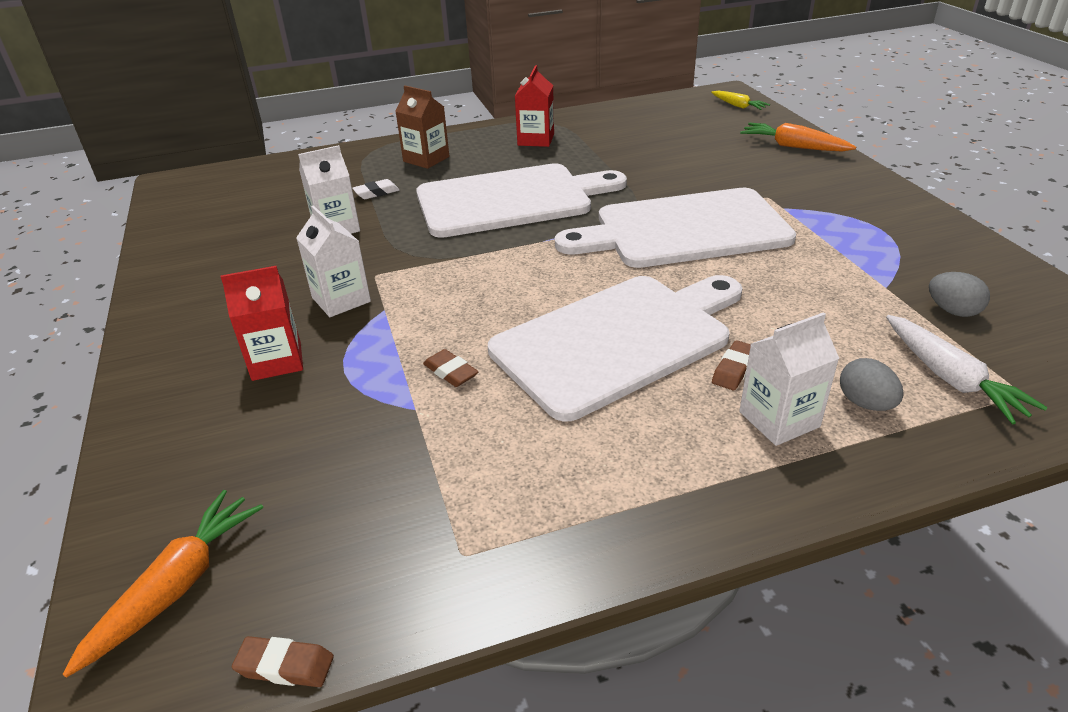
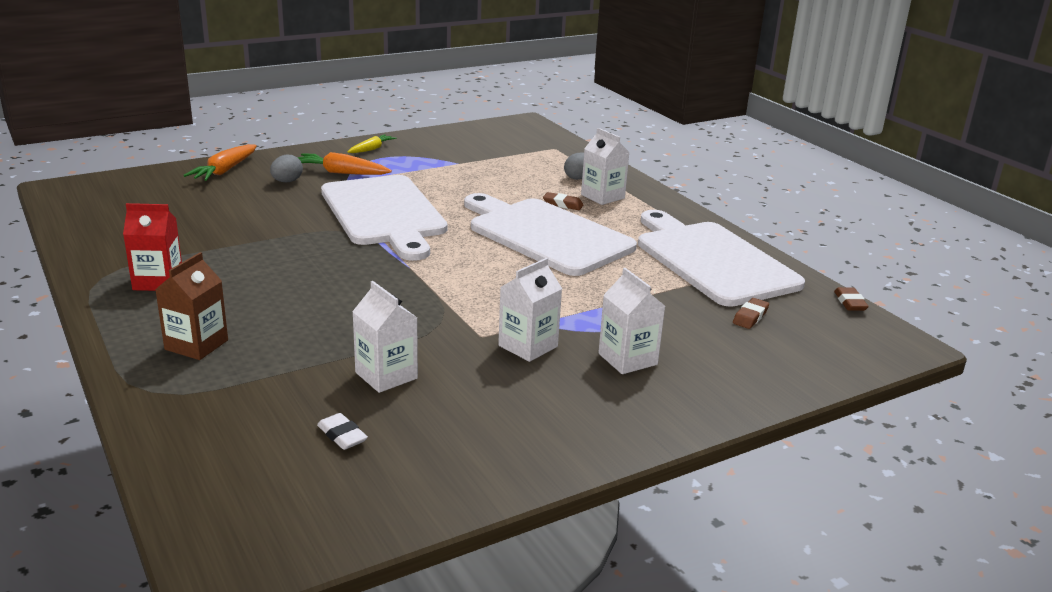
camera: 105 degrees left, 10 degrees down
(177, 586) = (840, 344): orange carrot -> orange carrot (341, 173)
(276, 361) = (627, 359): red carton -> white carton
(376, 193) = (294, 364): white eraser -> white eraser (342, 435)
(451, 372) = (606, 286): brown eraser -> brown eraser (750, 317)
(511, 200) = (322, 284): white cutting board -> white cutting board (712, 260)
(738, 106) = (106, 185): yellow carrot -> yellow carrot (371, 149)
(950, 378) = (548, 159): white carrot -> none
(952, 311) = (482, 152): grey egg -> grey egg (287, 181)

